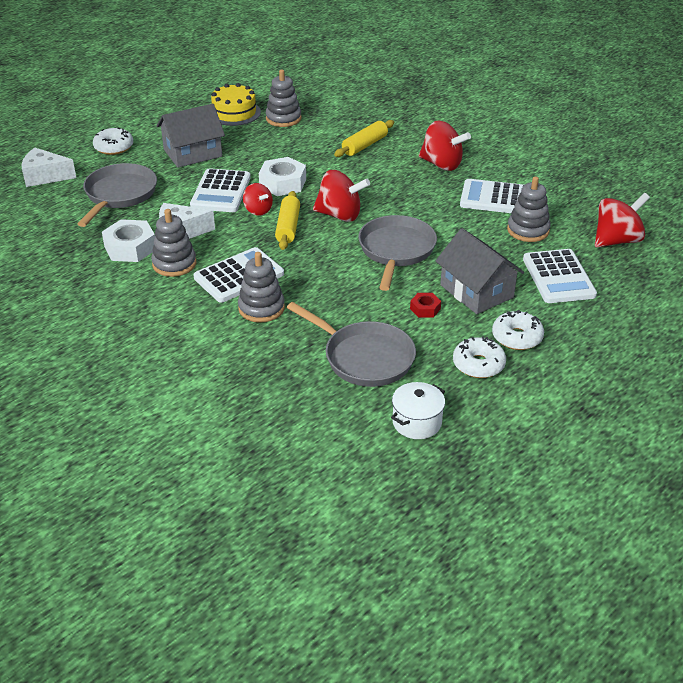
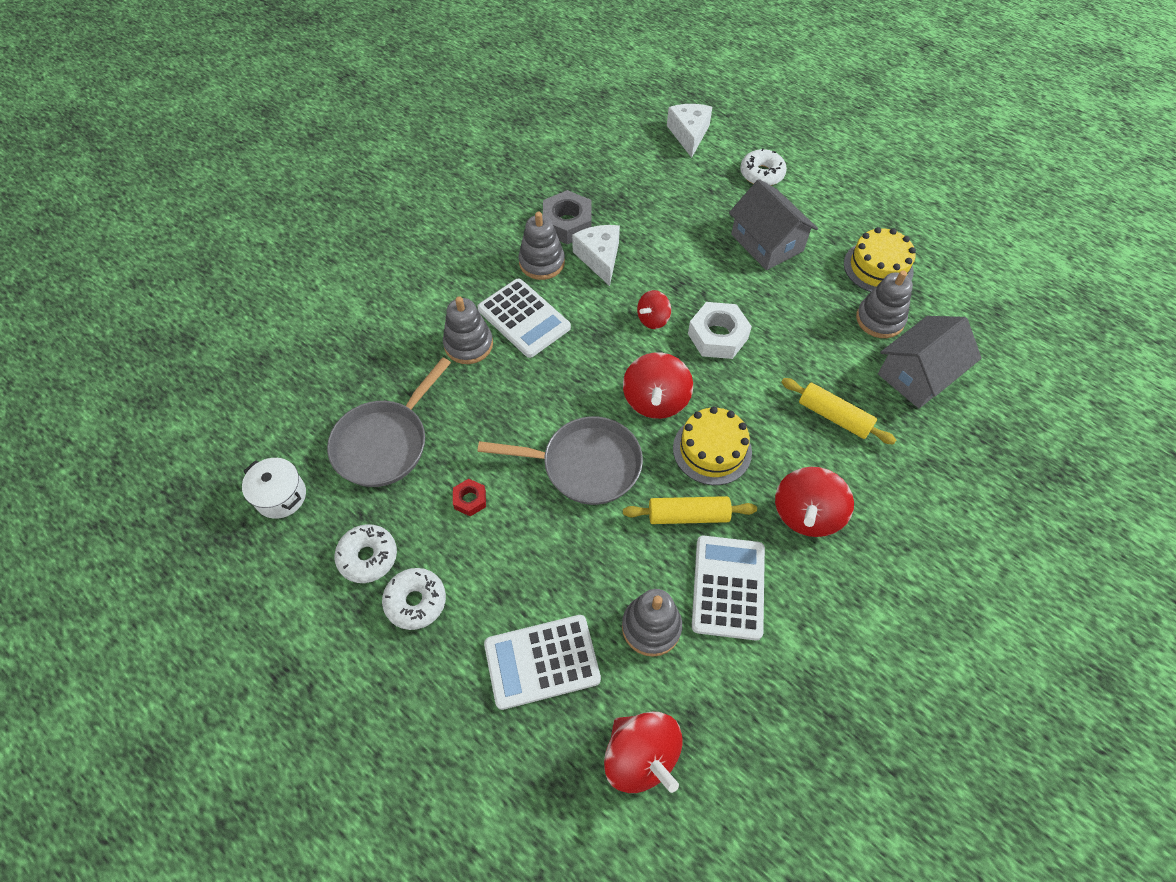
camera: 85 degrees right, 20 degrees up
(119, 195) = (664, 197): grey pan -> none
(130, 248) = (567, 224): white nut -> grey nut
(221, 192) = (687, 280): white calculator -> none
(288, 227) = (622, 352): yellow rolling pin -> yellow rolling pin (688, 515)
(387, 195) = (712, 450): none -> yellow cake
(476, 291) = (506, 557): grey house -> grey house (918, 375)

